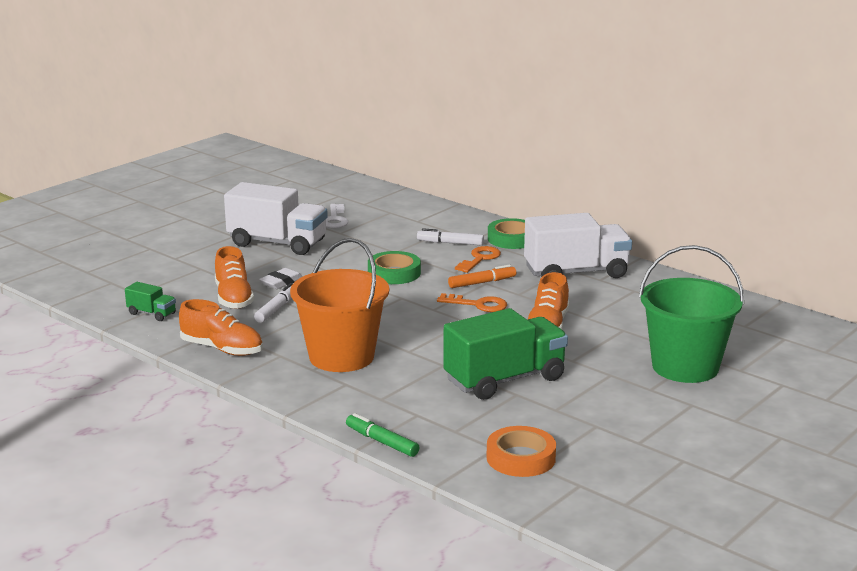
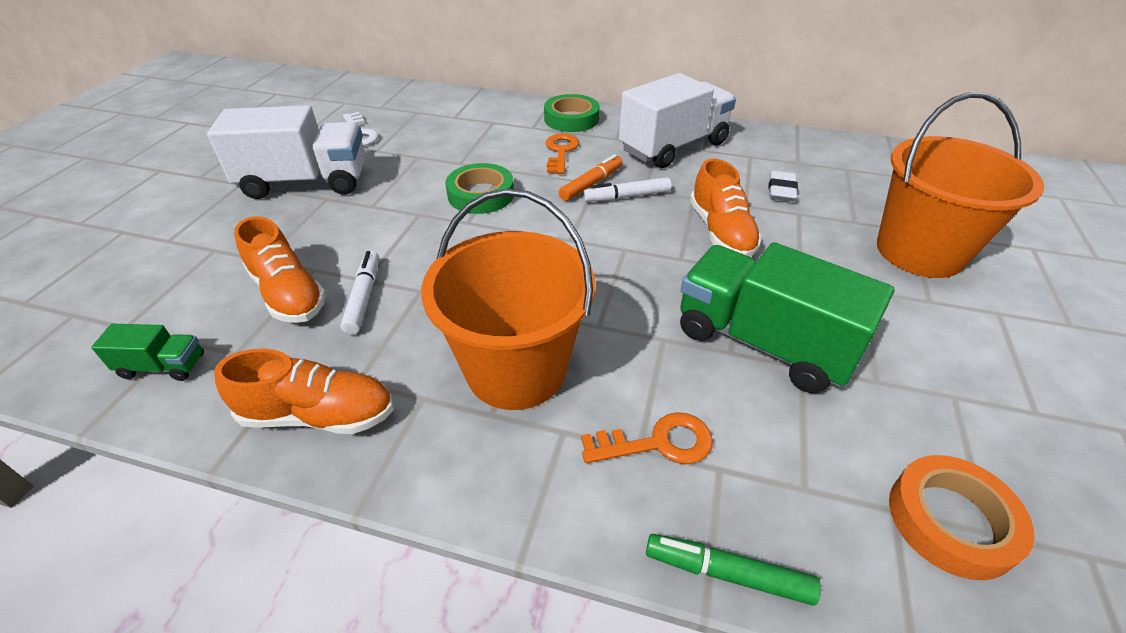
camera: 25 degrees left, 20 degrees up
(281, 282) = (344, 246): white eraser -> white eraser (781, 190)
(450, 243) = (512, 138): white marker -> white marker (627, 196)
(478, 304) = (615, 218): orange key -> orange key (657, 443)
(505, 380) = (762, 342): green truck -> green truck turned 90 degrees counterclockwise
(685, 367) = (919, 252): green bucket -> orange bucket

